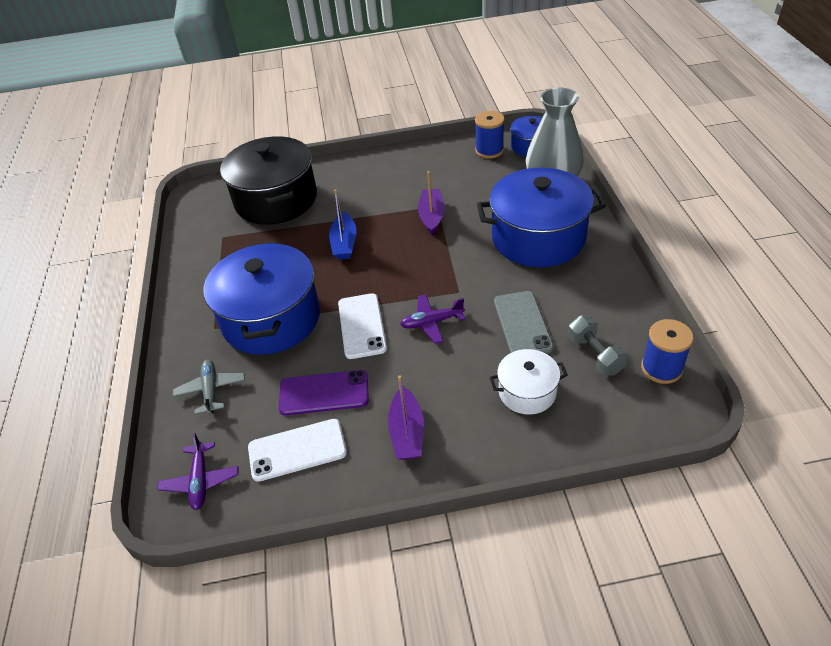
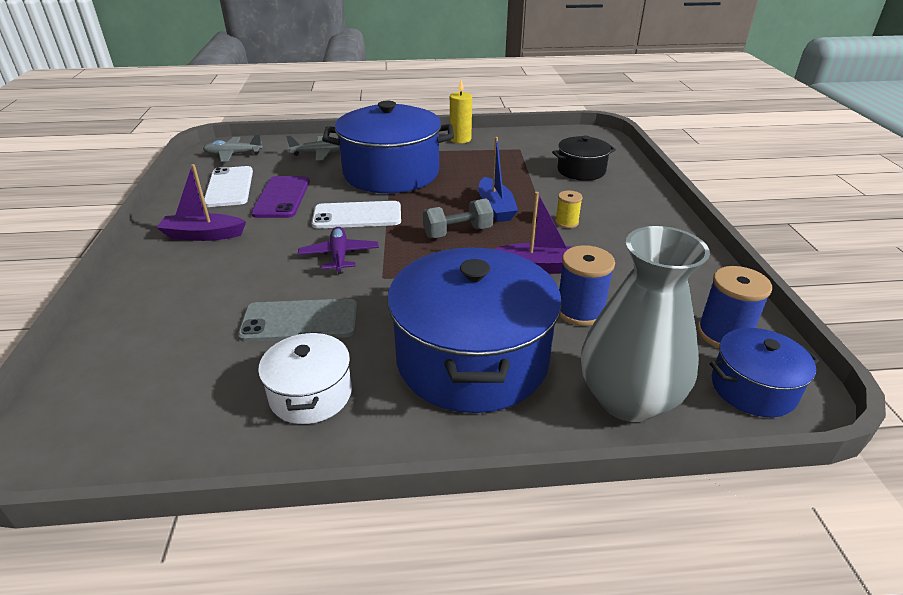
camera: 90 degrees right, 10 degrees down
(190, 279) = (460, 139): none -> yellow candle
(200, 481) = (233, 155): purple plane -> grey plane
(276, 200) = (581, 171): black pot -> black pot, size x0.51
(344, 243) = (495, 207): blue boat -> blue boat turned 105 degrees counterclockwise
(368, 206) = (566, 222): none -> yellow spool
(527, 392) = (192, 311): white pot -> white pot (311, 394)
(595, 355) = (206, 377): grey dumbbell -> grey dumbbell (457, 232)
(661, 368) = (133, 444): blue spool -> blue spool (580, 311)

